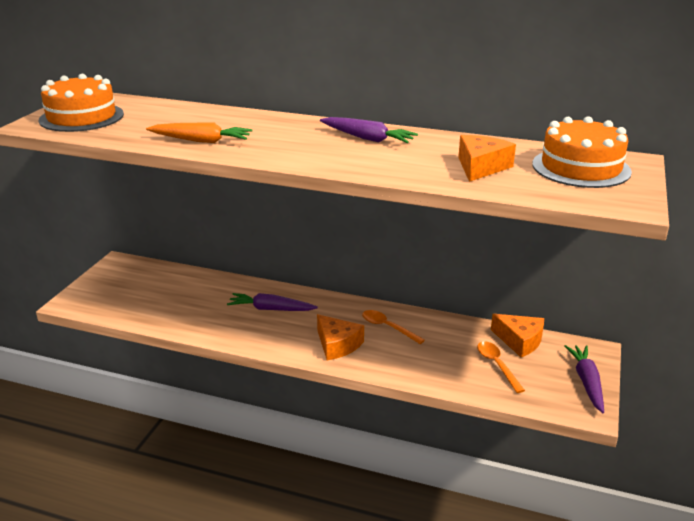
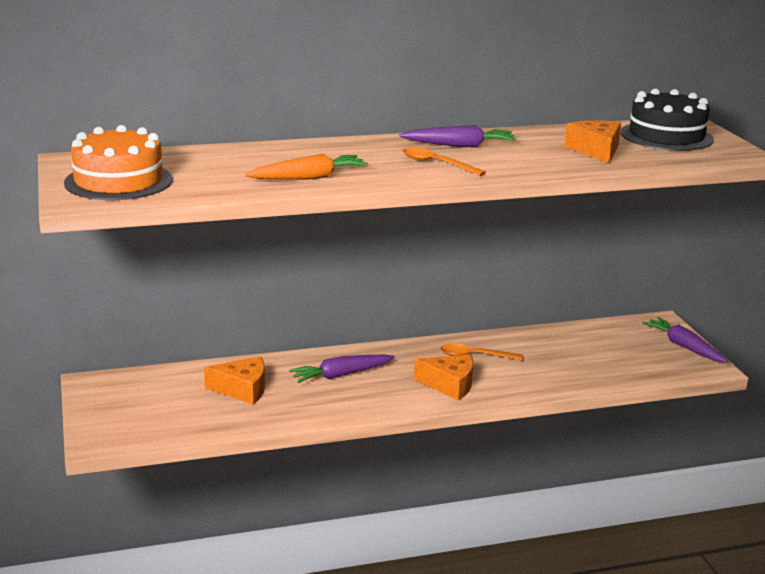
camera: 35 degrees left, 5 degrees down
(497, 365) = (603, 356): orange spoon -> orange spoon (436, 164)
(519, 341) = (597, 332): orange cheese -> orange cheese (242, 389)
(581, 168) = (666, 136): orange cake -> black cake

